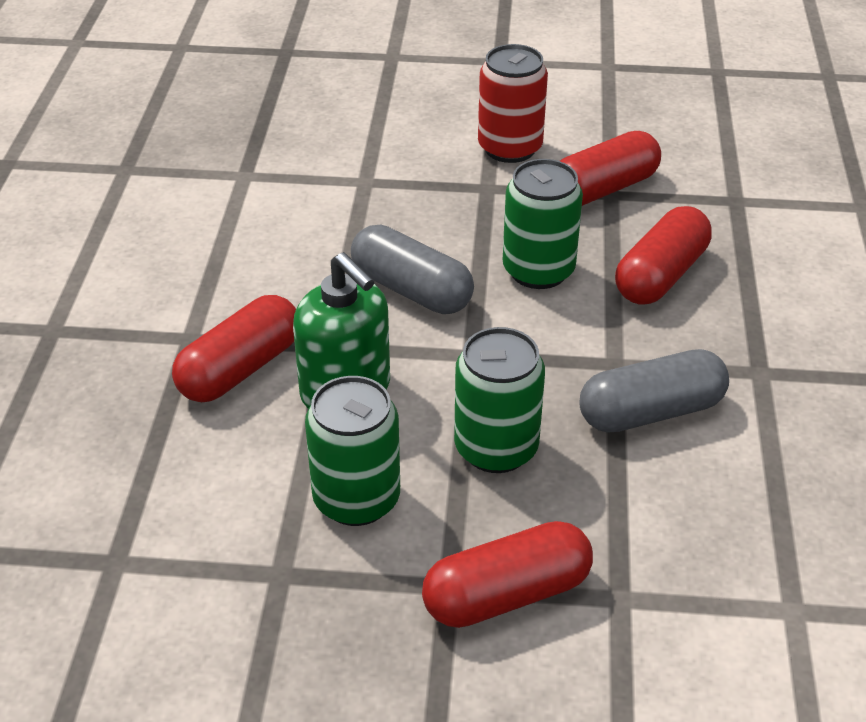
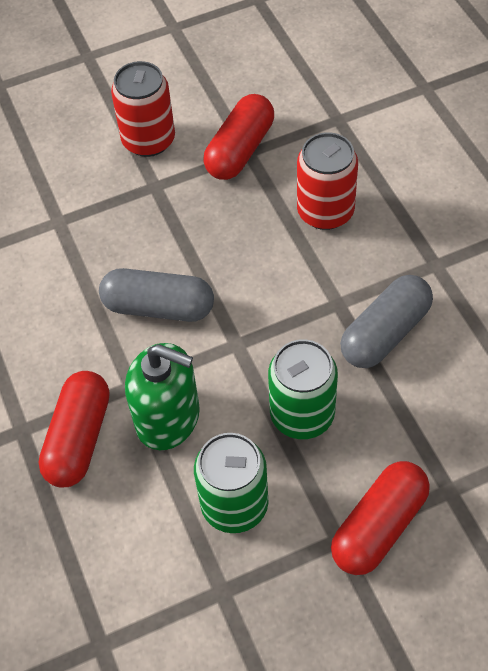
camera: 25 degrees left, 15 degrees up
(538, 270) = (238, 247): green can -> none
(661, 275) = (325, 211): red capsule -> red can

